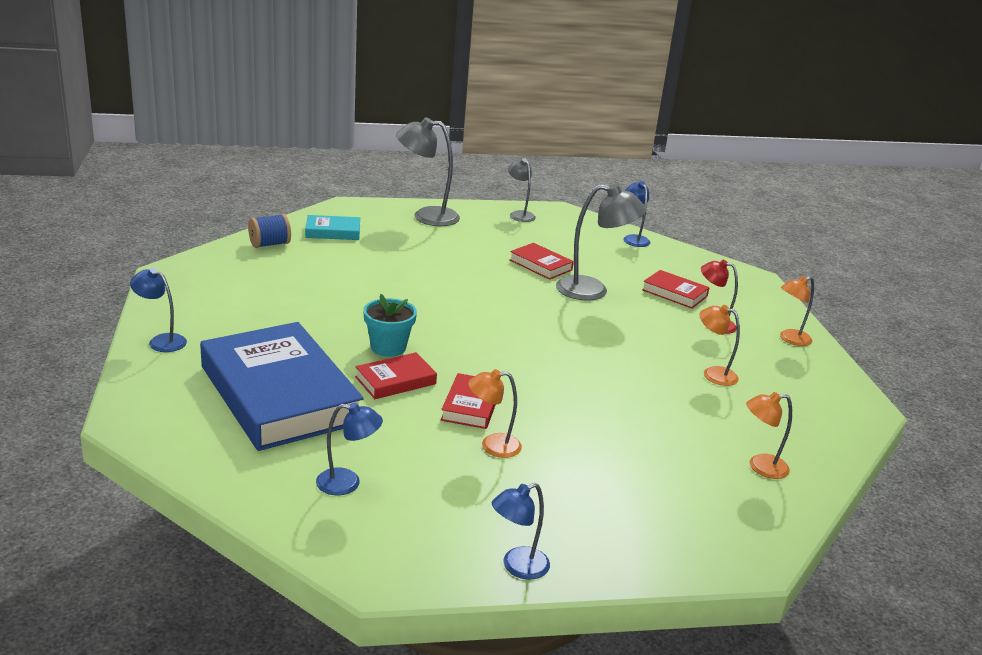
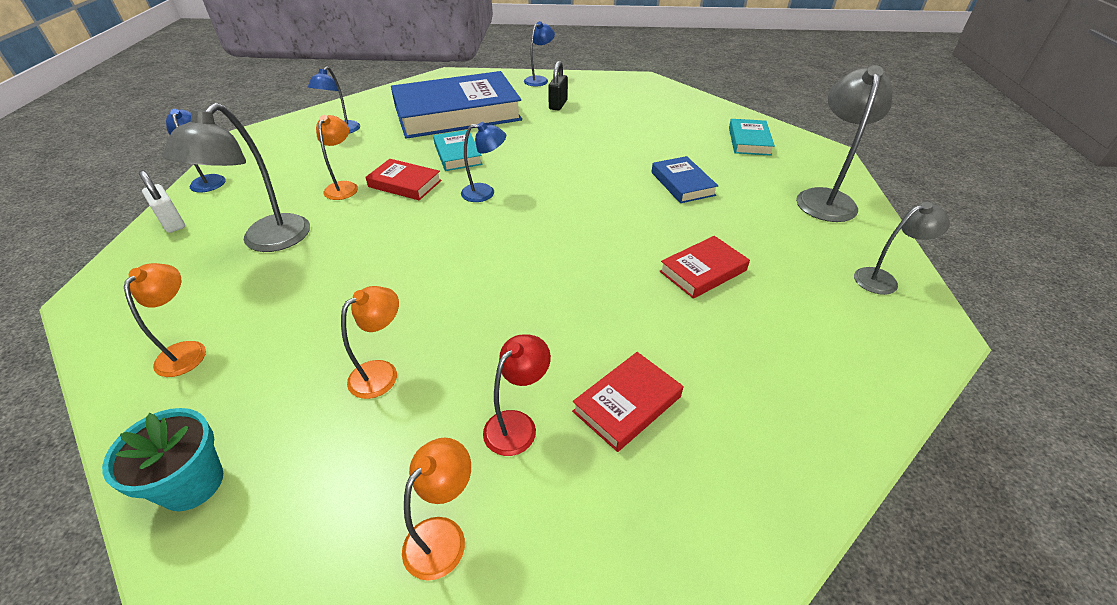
camera: 105 degrees right, 15 degrees up
(250, 325) = (558, 105): none -> black padlock
(269, 244) = (707, 113): blue spool -> none
(388, 347) = (511, 155): turquoise flower pot -> turquoise flower pot (192, 484)
(395, 380) = (458, 154): red book -> turquoise book
(421, 264) = (682, 184): none -> blue book
(593, 290) = (629, 306): grey lamp -> grey lamp (267, 241)
(617, 557) = (172, 223): none -> white padlock
(634, 239) = (850, 408): blue lamp -> blue lamp (485, 193)
(790, 339) = (443, 535): orange lamp -> orange lamp turned 45 degrees clockwise

